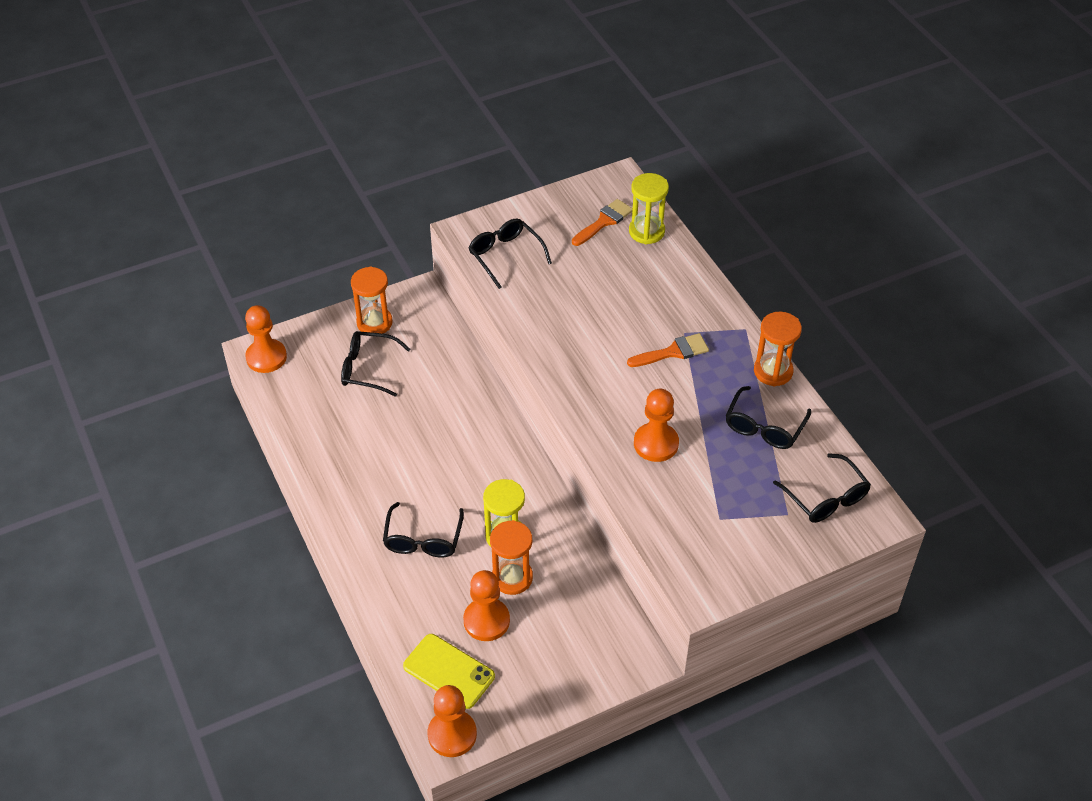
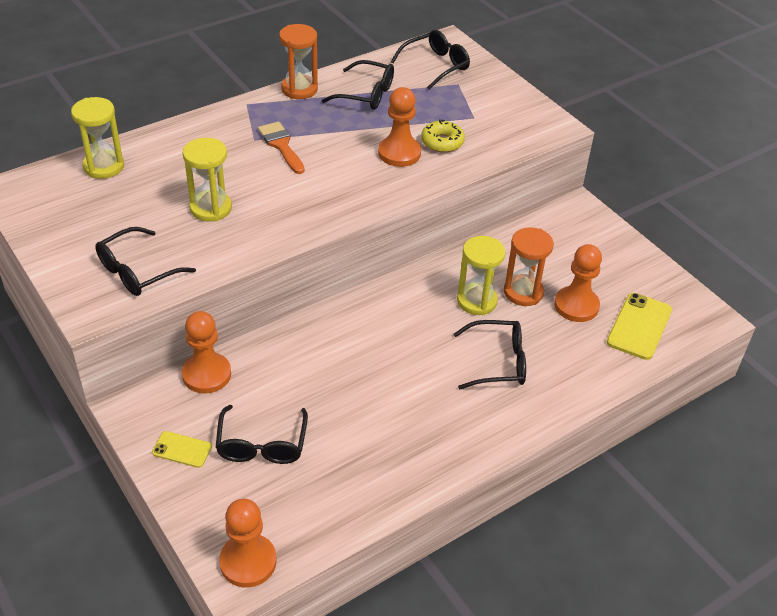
camera: 100 degrees left, 5 degrees down
(374, 323) = (182, 449): orange hourglass -> yellow phone
(452, 734) = (700, 317): orange pawn -> orange pawn (206, 374)
(581, 300) = (211, 208): none -> yellow hourglass
(604, 221) = (84, 197): orange brush -> none
(673, 482) = (442, 142): none -> yellow donut

